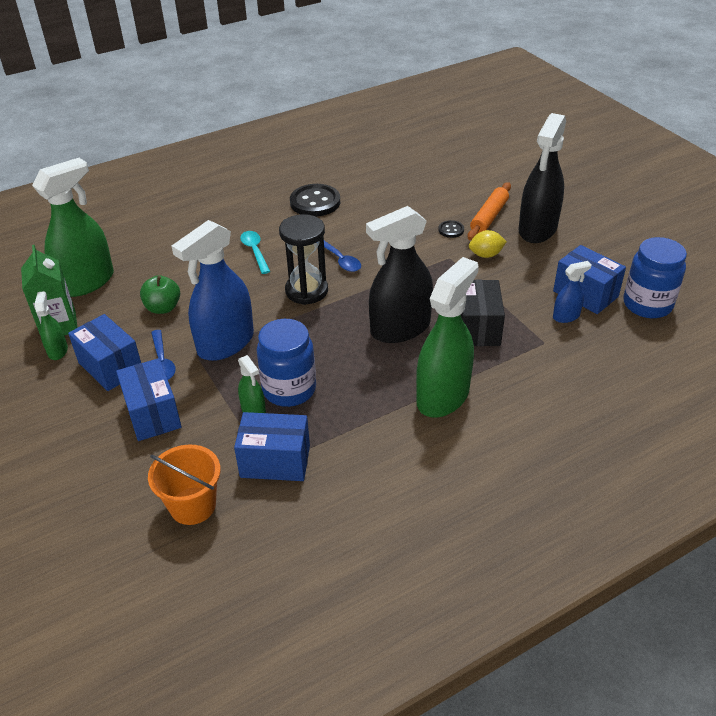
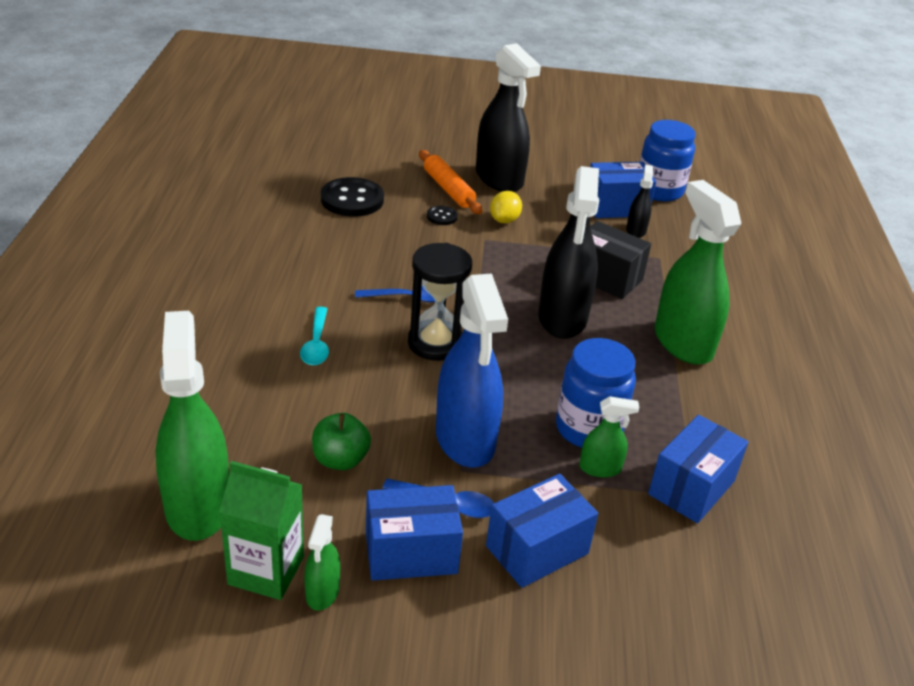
camera: 60 degrees left, 5 degrees down
(57, 350) = (322, 592): green spray bottle -> green spray bottle turned 105 degrees counterclockwise
(153, 414) = (537, 550): blue box -> blue box turned 45 degrees counterclockwise
(193, 506) = (715, 578): orange bucket -> none
(255, 251) = (316, 344): turquoise spoon -> turquoise spoon turned 105 degrees counterclockwise
(315, 202) = (278, 263): black button -> black button (352, 199)
(566, 316) = (636, 230): blue spray bottle -> black spray bottle

